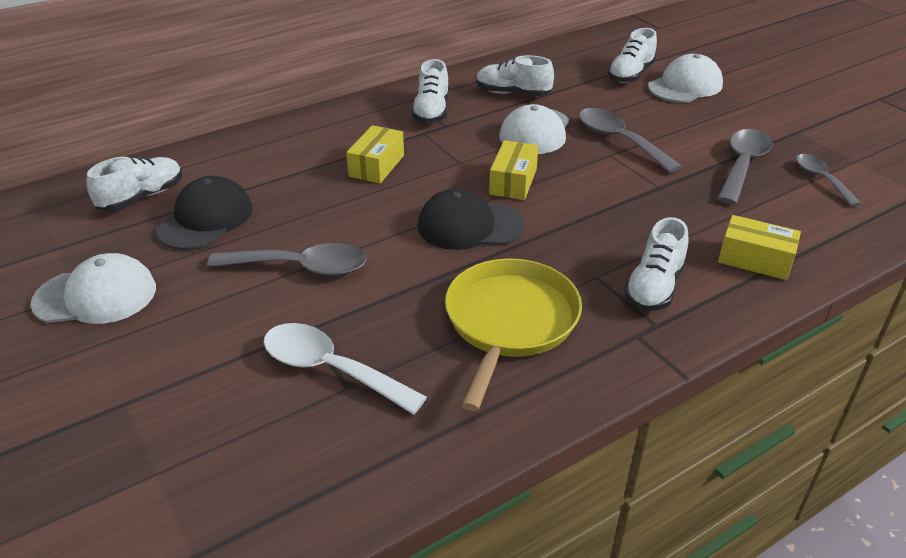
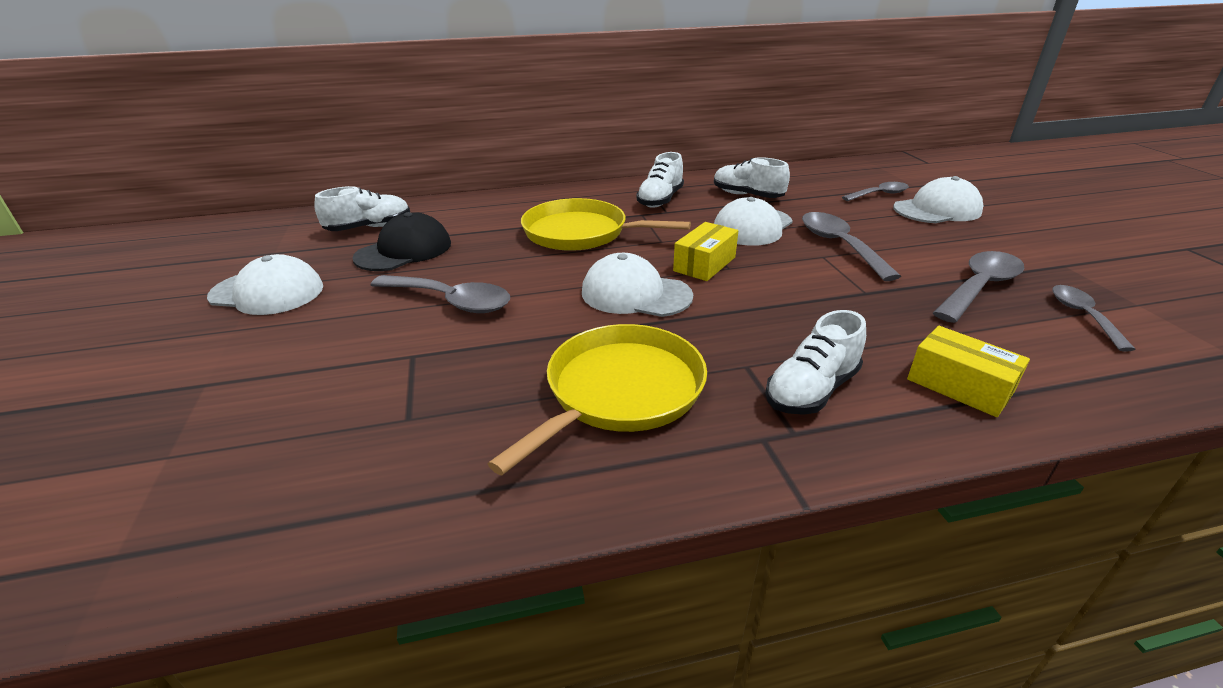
camera: 20 degrees right, 5 degrees down
(331, 369) = (405, 397): white spoon -> none
(376, 166) = (581, 233): yellow box -> yellow pan
(469, 226) = (635, 294): black cap -> white cap
(630, 75) = (879, 194): white shoe -> grey spoon

